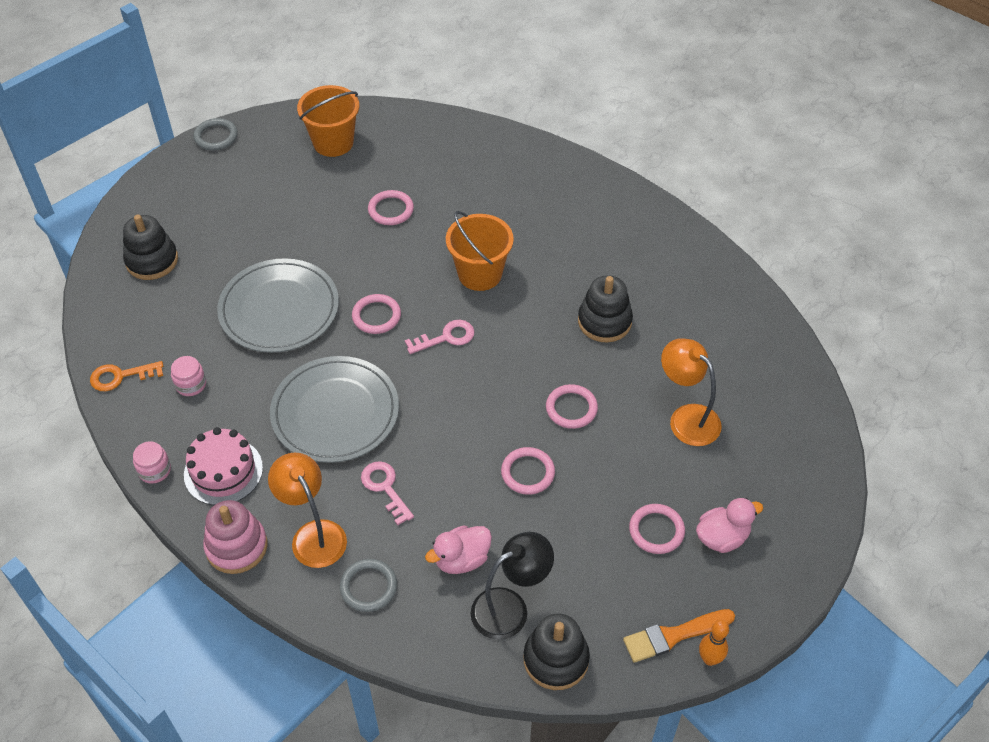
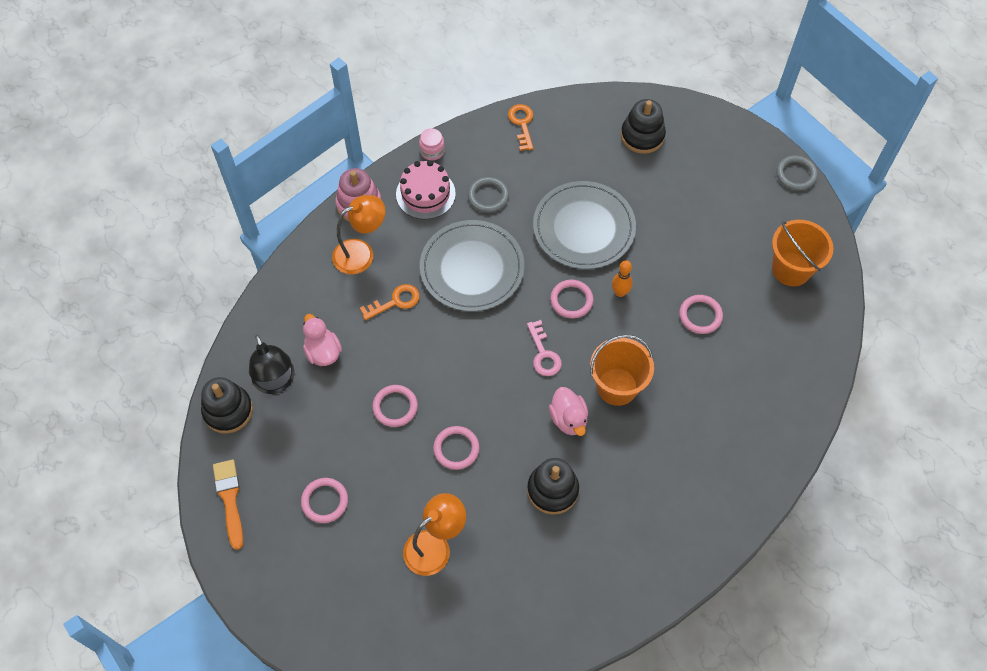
camera: 95 degrees right, 10 degrees up
(191, 384) = (510, 169): pink jar -> none
(368, 587) = (311, 288): grey ring -> grey ring (488, 196)
(385, 488) = (395, 302): pink key -> orange key
(709, 659) = (205, 523): orange bowling pin -> orange bowling pin (620, 292)
(722, 537) = (309, 554): pink duck -> pink duck (568, 419)

